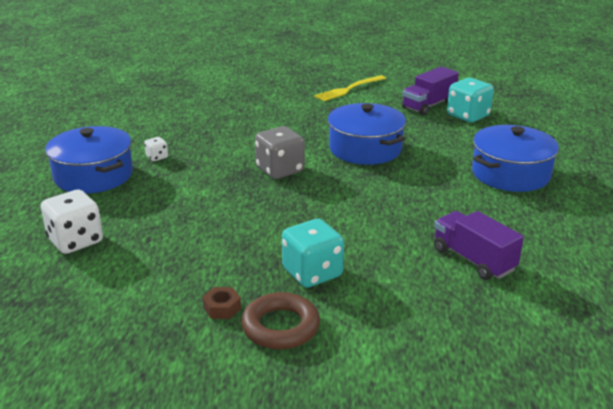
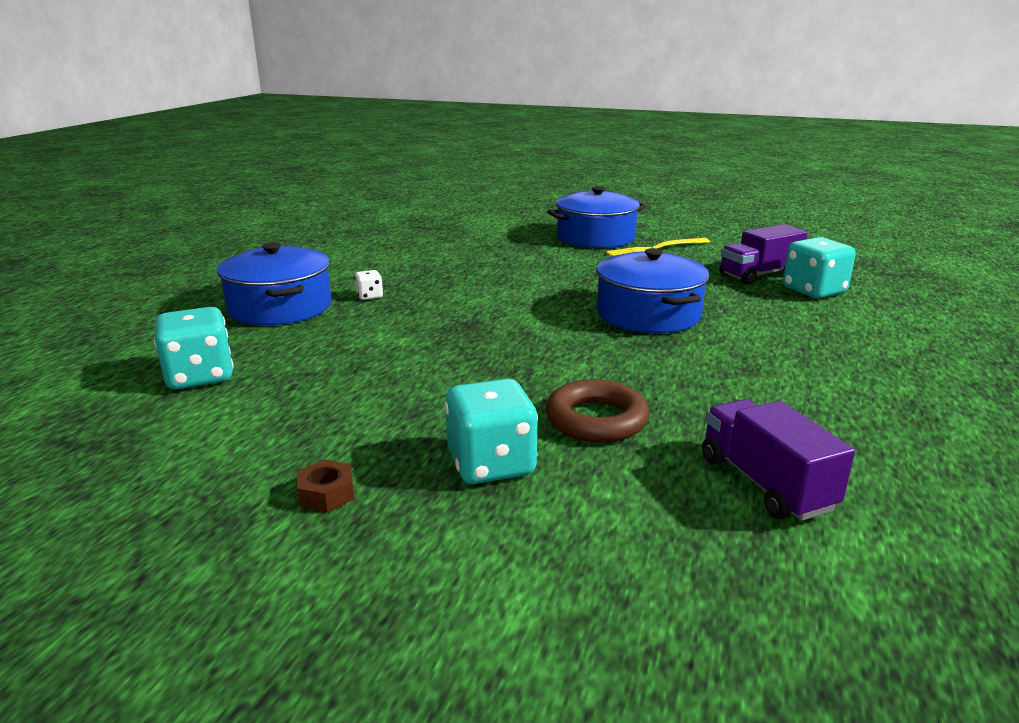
camera: 15 degrees right, 5 degrees down
(75, 241) = (200, 376): white dice -> turquoise dice
(280, 170) = (517, 326): grey dice -> none
(280, 327) = (396, 538): brown ring -> brown ring (596, 419)
(510, 174) = (862, 368): blue pot -> blue pot (595, 237)

